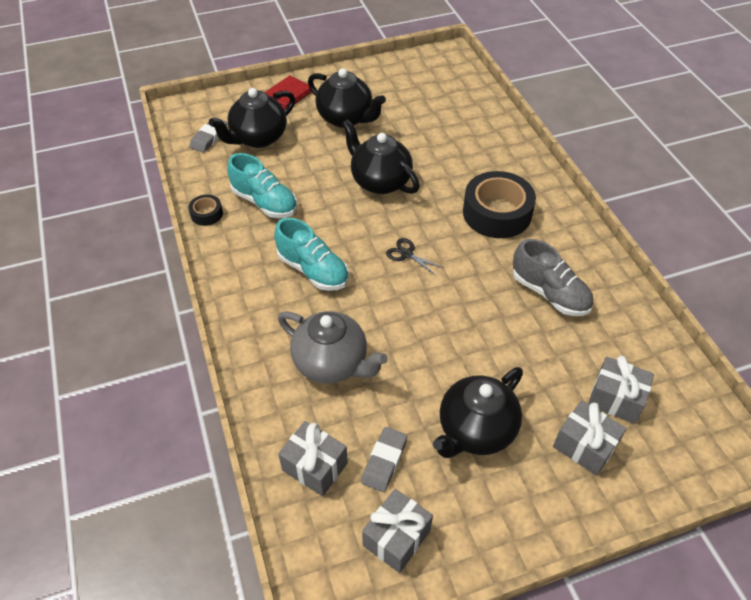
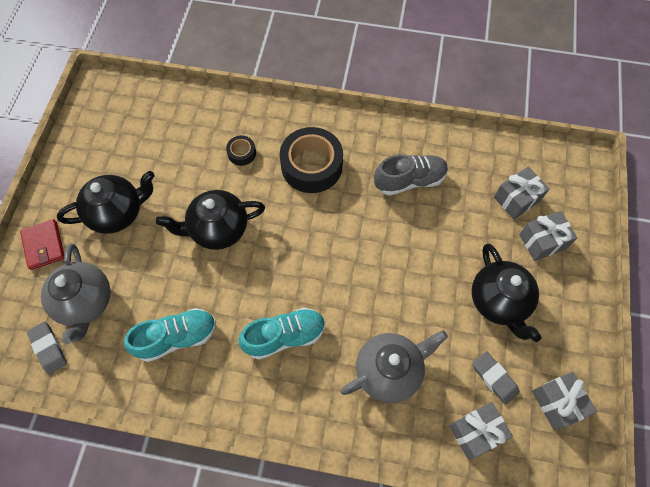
camera: 60 degrees left, 15 degrees up
(206, 214) = (155, 398): black tape -> black tape (242, 153)
(258, 138) = (85, 302): black teapot -> grey teapot
(407, 254) = (312, 254): black scissors -> none

